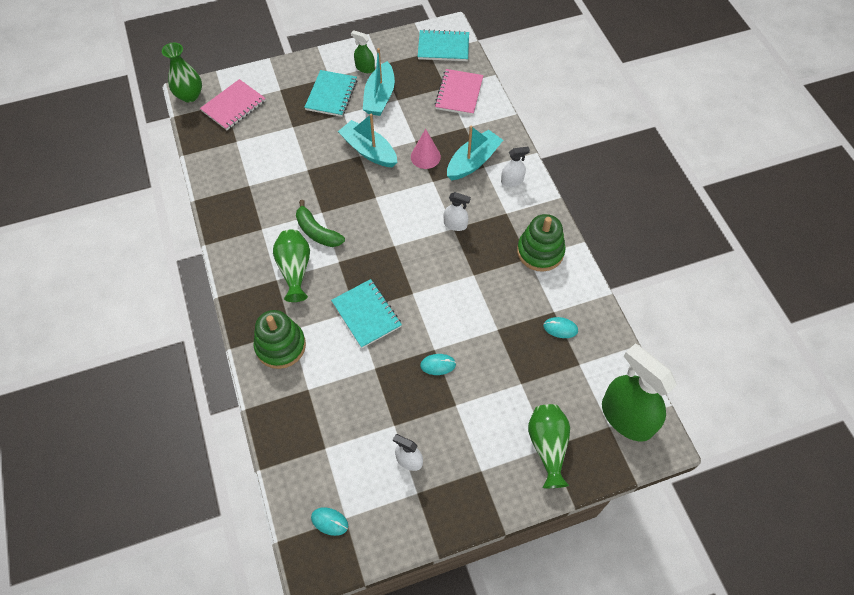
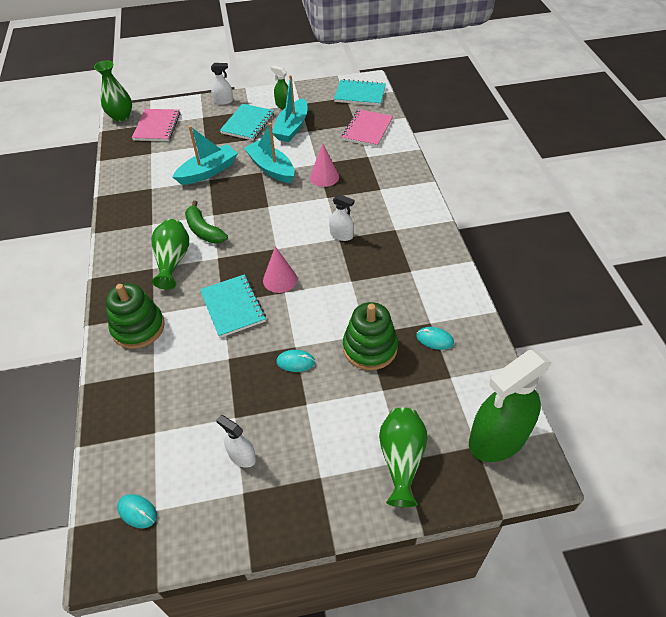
camera: 10 degrees right, 10 degrees down
(233, 106) = (157, 126): pink notebook -> pink notebook turned 45 degrees counterclockwise
(405, 280) = (280, 279): none -> pink cone
(473, 162) = (370, 184): turquoise boat -> turquoise boat (208, 171)
(512, 181) = (406, 202): white spray bottle -> white spray bottle (223, 101)
(540, 251) = (424, 266): green stacking toy -> green stacking toy (370, 348)
(626, 417) = (498, 438): green spray bottle -> green spray bottle turned 90 degrees counterclockwise

